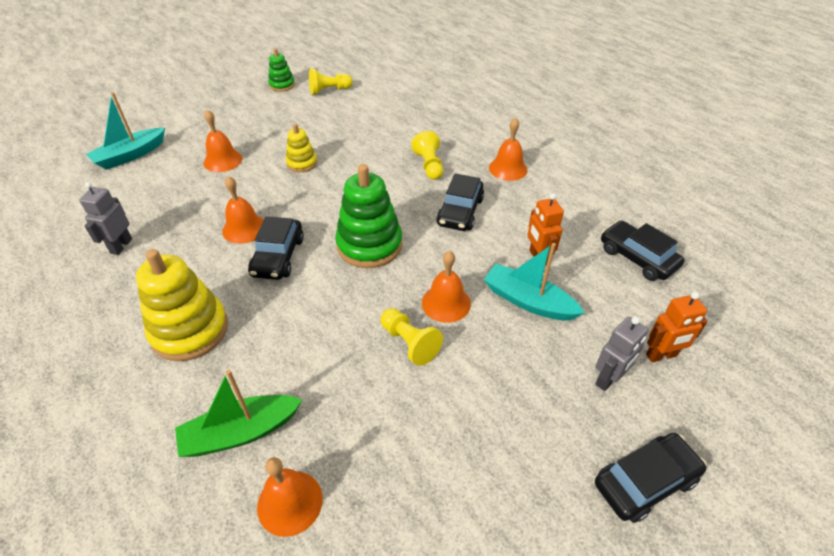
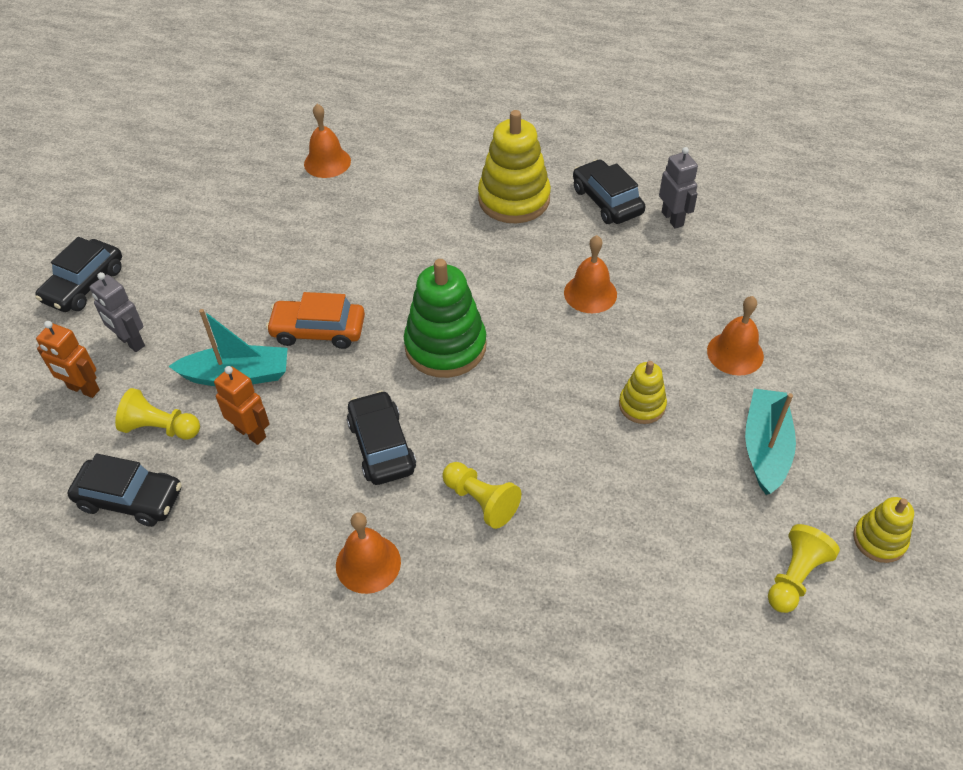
camera: 145 degrees right, 5 degrees up
(130, 155) = (840, 298): turquoise boat -> turquoise boat (765, 447)
(240, 432) = (397, 172): green boat -> none
(278, 257) = (520, 286): black car -> black car (607, 201)
(282, 85) = (879, 540): green stacking toy -> yellow stacking toy
(409, 343) = (325, 282): yellow pawn -> yellow pawn (160, 428)
(446, 303) = (318, 331): orange bell -> orange car
(608, 379) = (131, 342): grey robot -> grey robot turned 60 degrees counterclockwise
(661, 355) = (83, 389): orange robot -> orange robot turned 105 degrees counterclockwise

